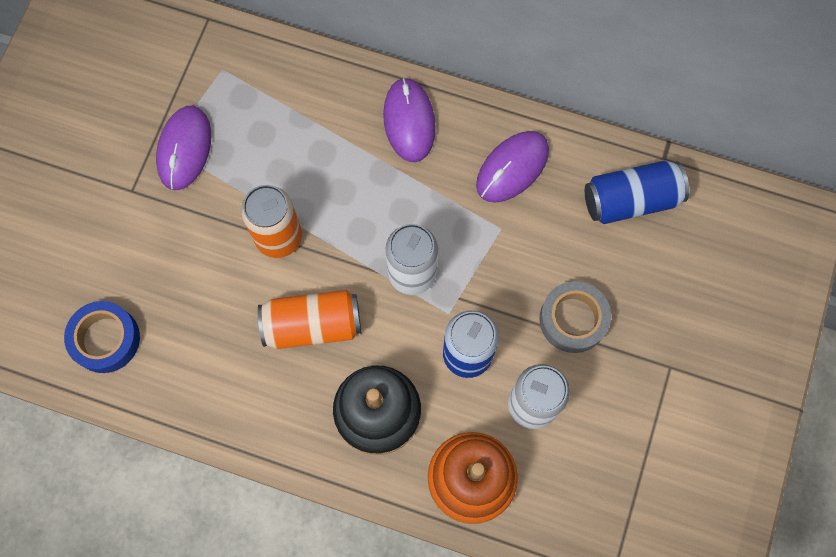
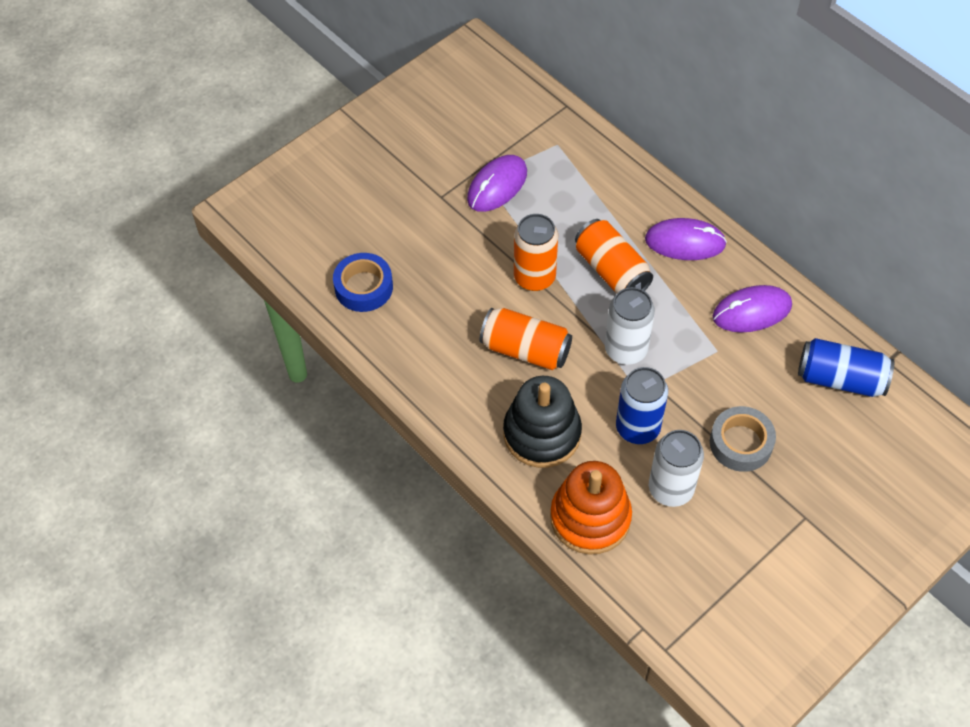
camera: 30 degrees right, 15 degrees down
(352, 190) = (611, 270): none -> orange can
(409, 121) = (685, 242): purple mouse -> purple mouse turned 75 degrees clockwise

